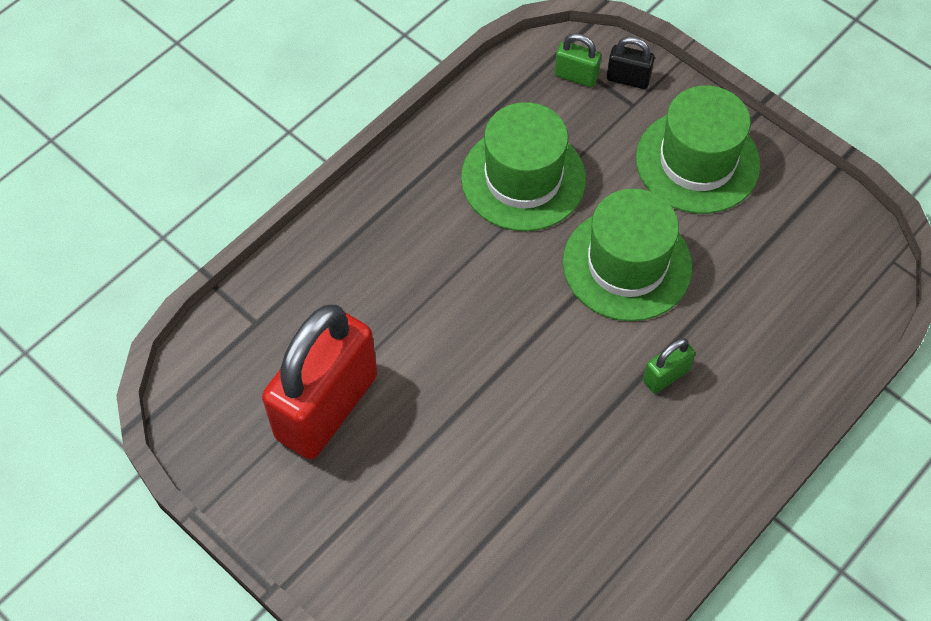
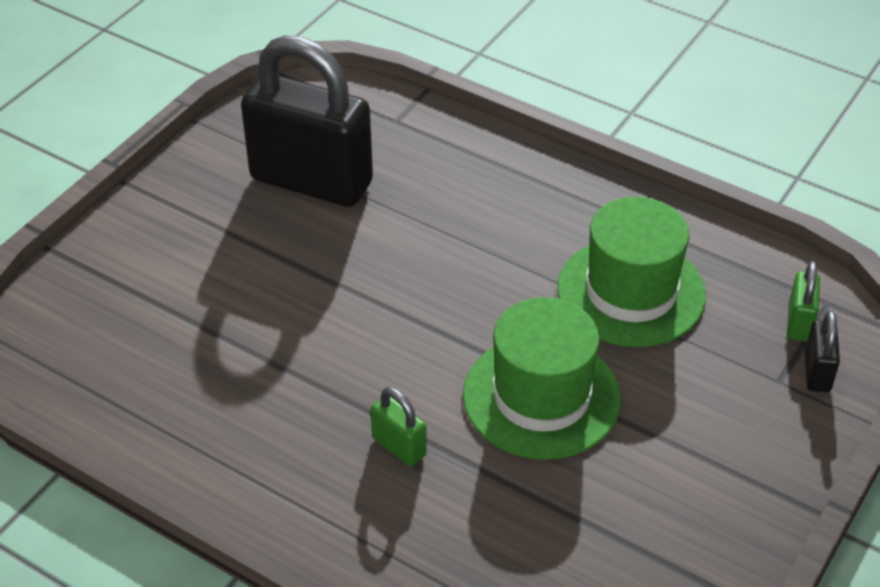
camera: 80 degrees right, 15 degrees down
(327, 407) = (311, 181): red padlock -> black padlock
(697, 162) = (716, 453): green hat -> none

